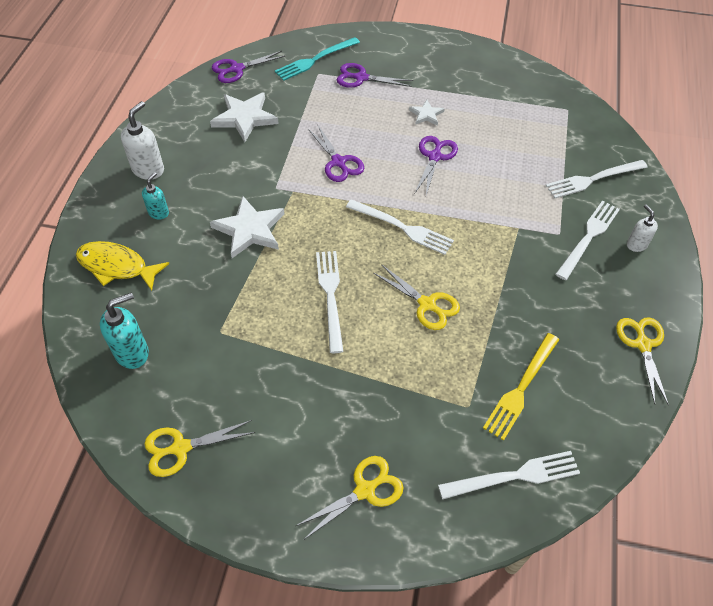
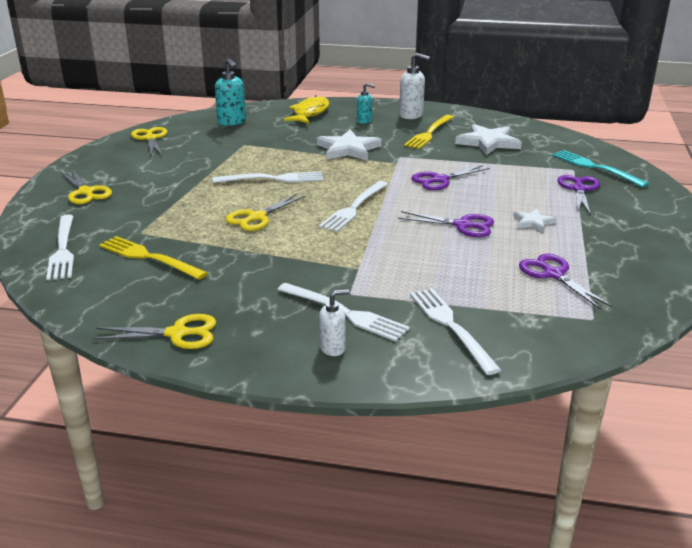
camera: 90 degrees right, 25 degrees down
(210, 159) = (429, 133): none -> yellow fork
(237, 69) = (557, 137): purple scissors -> purple scissors (553, 274)

